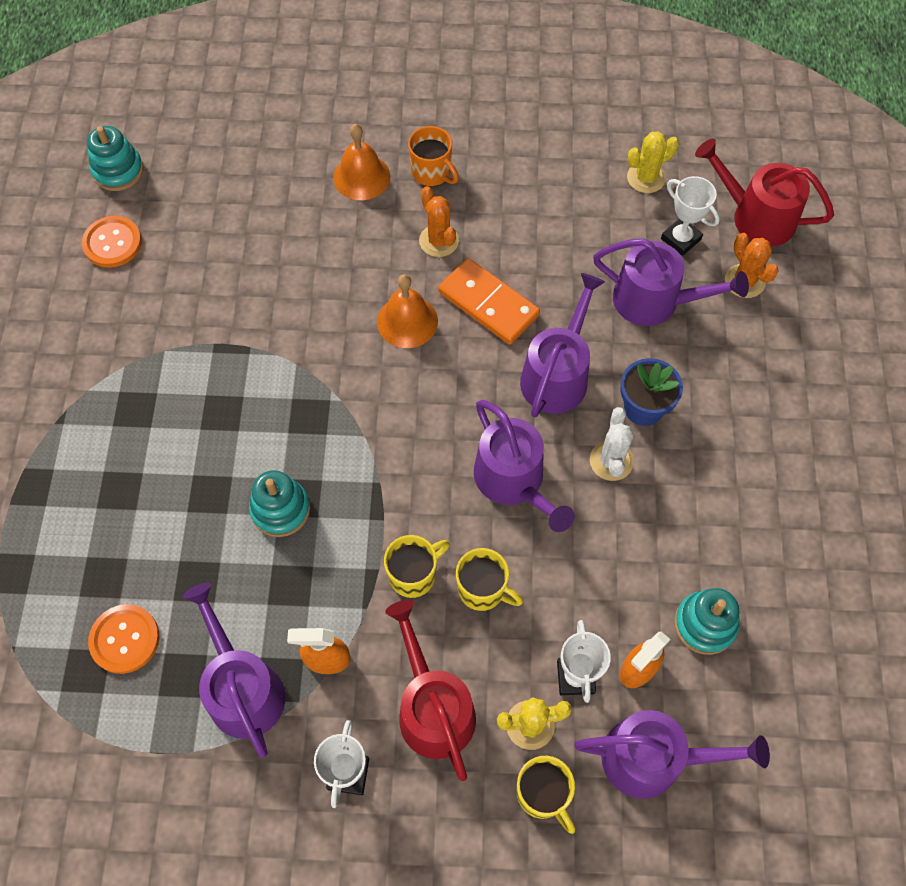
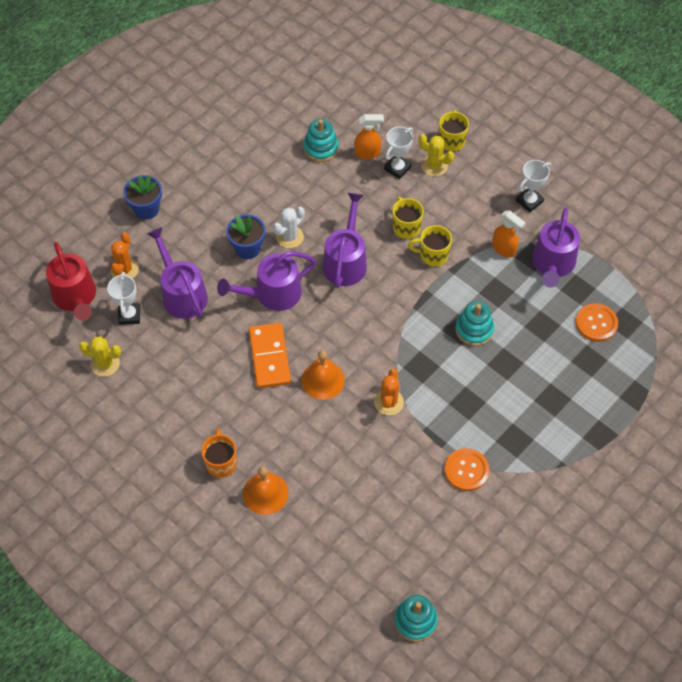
camera: 140 degrees left, 5 degrees down
(112, 243) = (456, 564): orange button -> orange button (466, 470)
(433, 708) = (471, 199): red watering can -> none
(439, 241) = (260, 415): orange cactus -> orange cactus (389, 402)
(652, 758) = (394, 122): purple watering can -> none
(808, 366) = (146, 209): none -> blue flower pot

